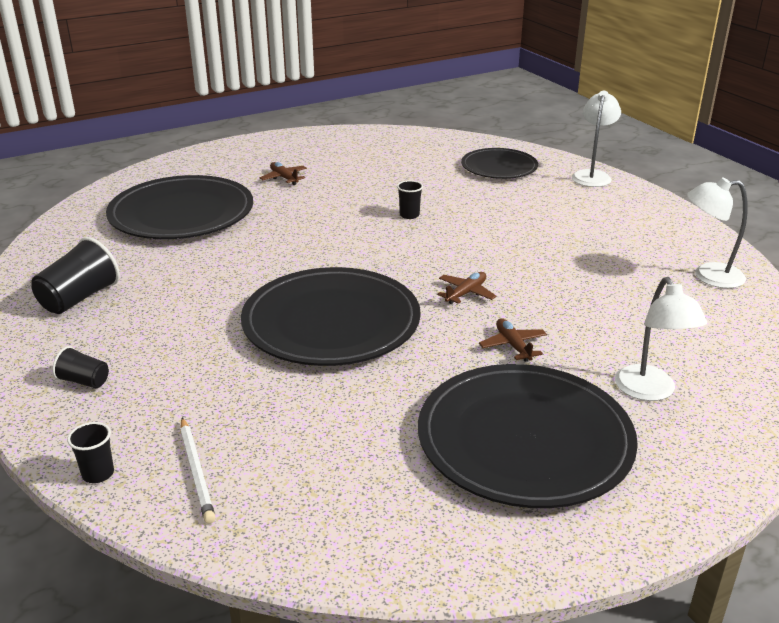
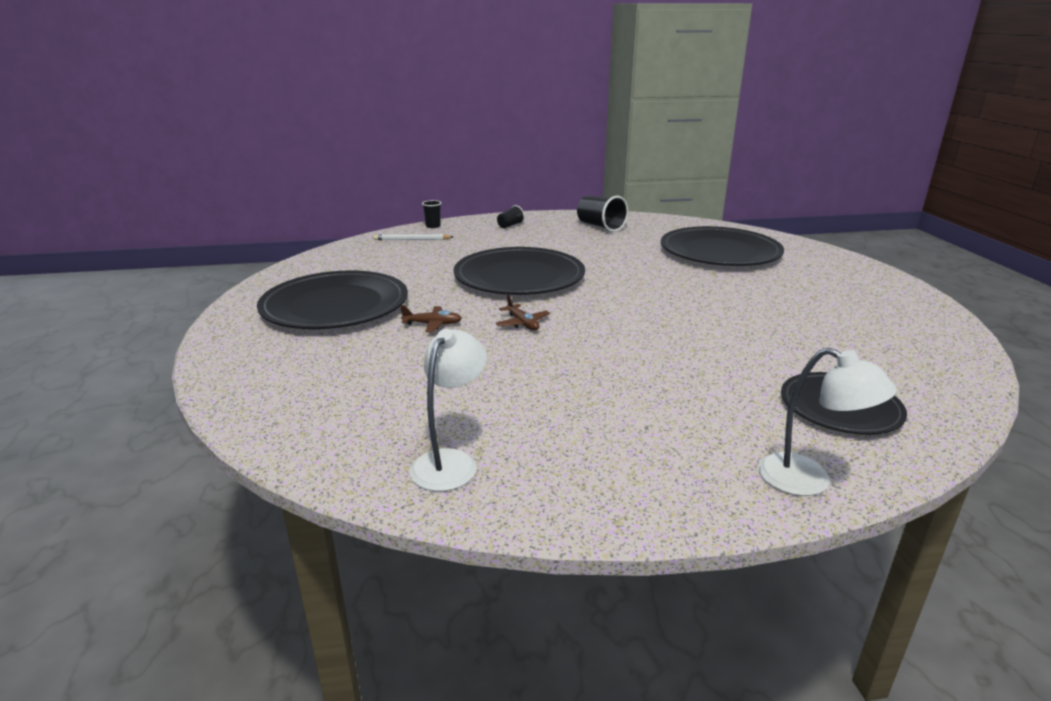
camera: 110 degrees right, 5 degrees down
(284, 178) = (797, 289): brown plane -> none
(409, 215) = (692, 327): black cup -> none
(650, 391) = (321, 357): white lamp -> none

